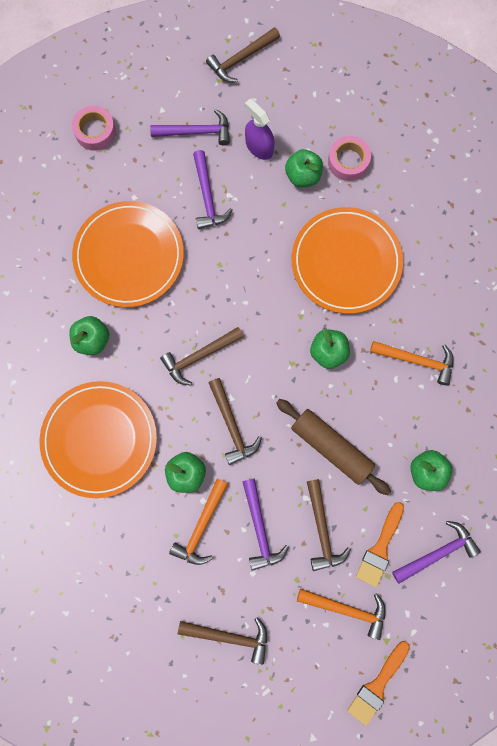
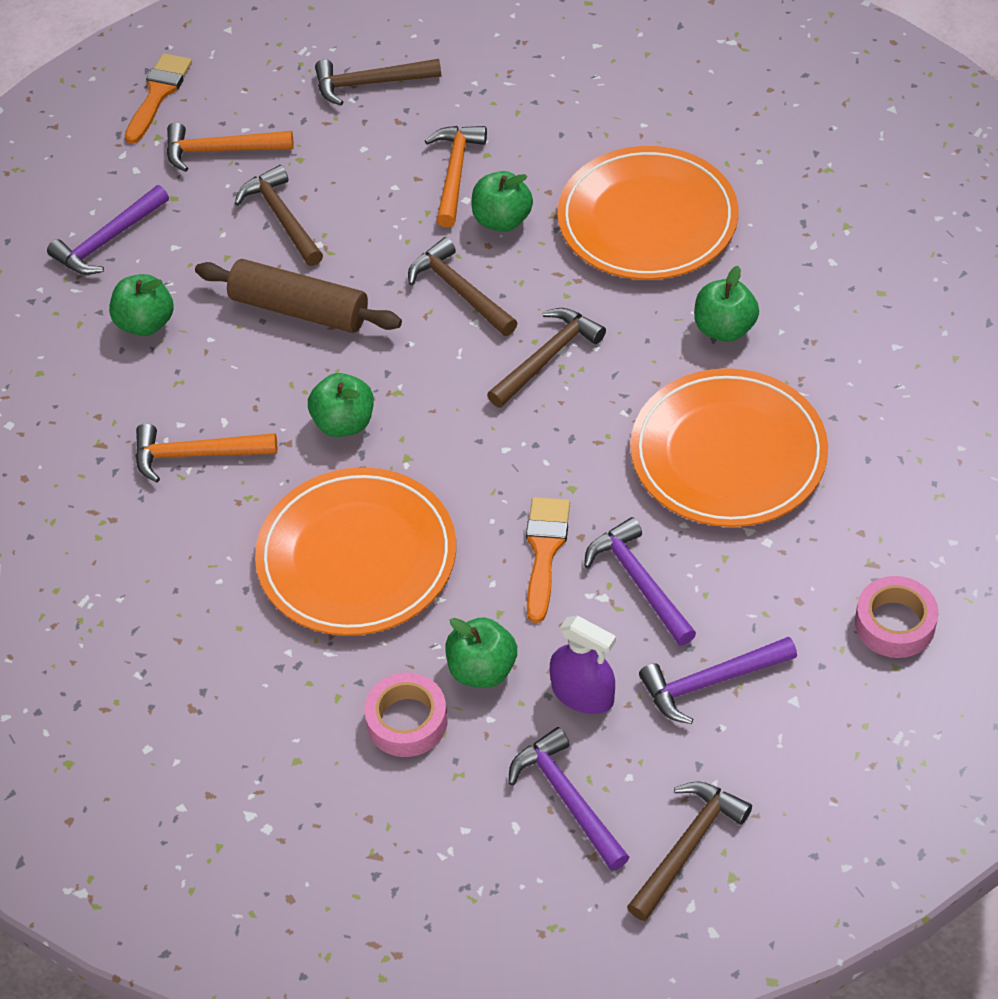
camera: 165 degrees right, 25 degrees down
(260, 529) = (371, 193): purple hammer -> purple hammer (568, 798)
(380, 548) = (192, 222): orange brush -> orange brush (544, 551)

